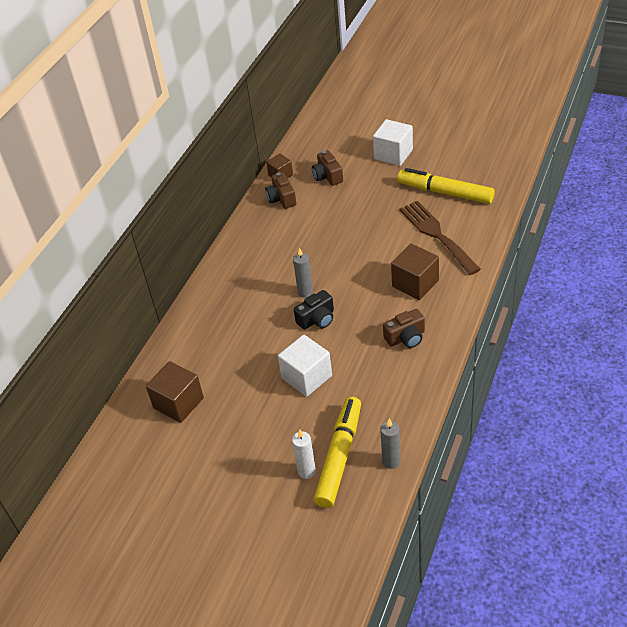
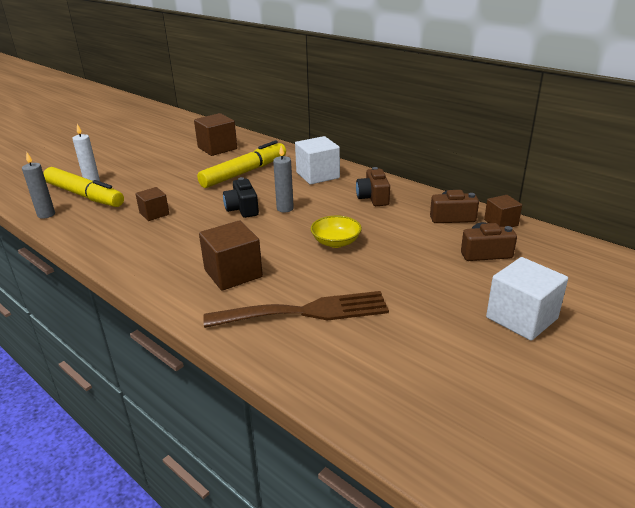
camera: 105 degrees right, 15 degrees down
(307, 377) = (180, 194): white cube -> white cube (317, 175)
(346, 246) = (336, 242): none -> yellow bowl
(352, 376) = (154, 214): none -> brown cube
(406, 337) = (163, 250): brown camera -> brown camera (373, 198)
(445, 192) = (396, 345): yellow marker -> yellow marker (244, 172)

